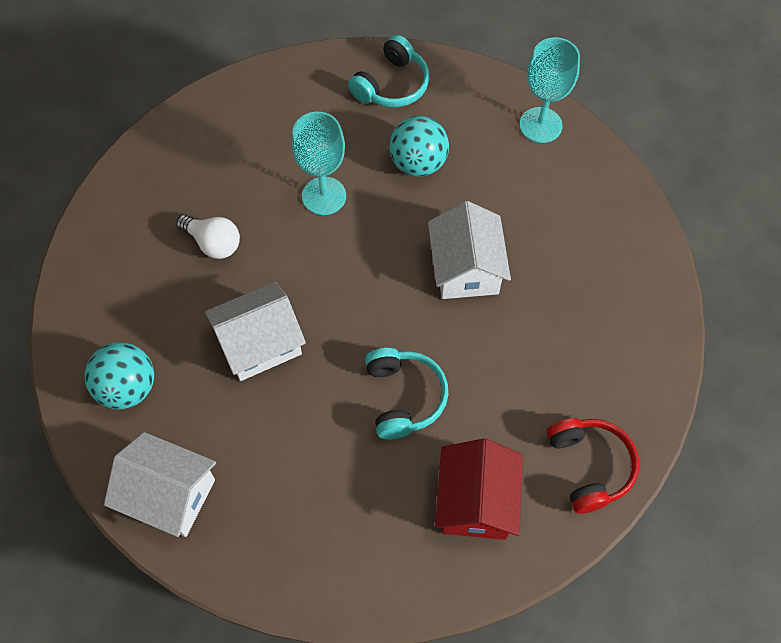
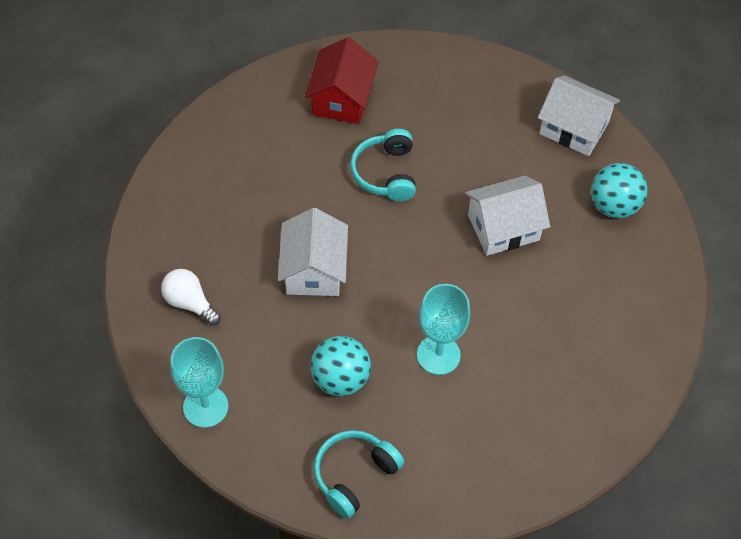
camera: 175 degrees left, 5 degrees down
(213, 243) = (546, 320): white light bulb -> white light bulb (189, 303)
(589, 466) = (250, 110): red headphones -> none

